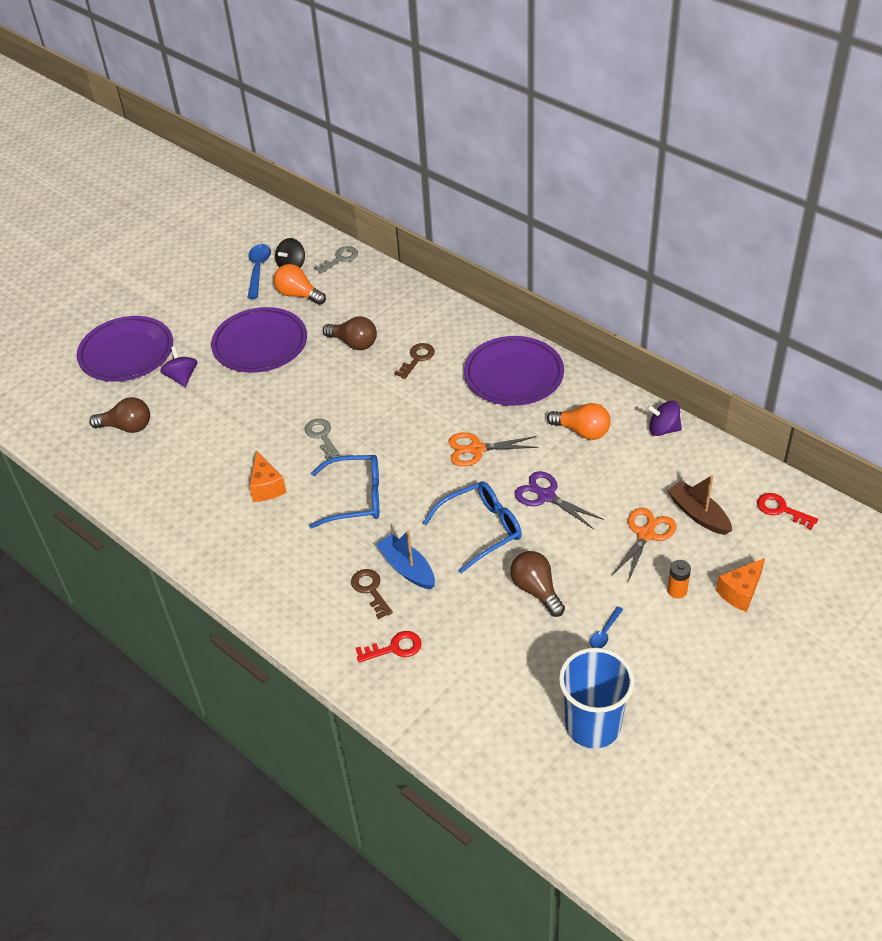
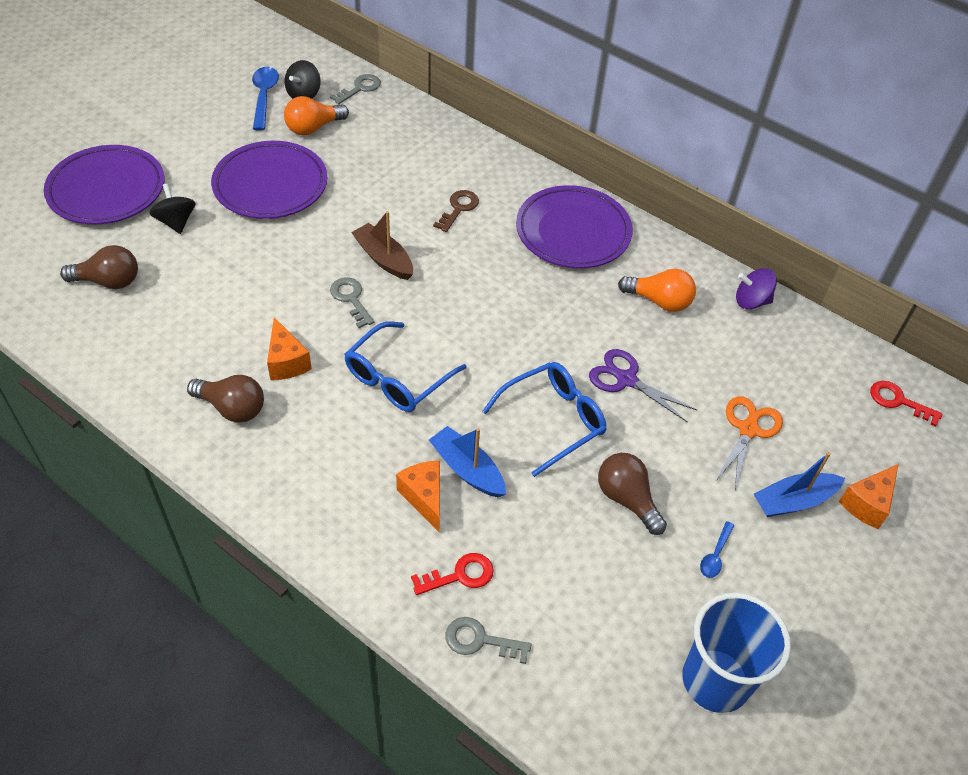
camera: 10 degrees left, 5 degrees up
(182, 377) = (176, 222): purple spinning top -> black spinning top
(298, 295) = (313, 128): orange light bulb -> orange light bulb turned 60 degrees counterclockwise
(354, 343) = (382, 187): brown light bulb -> brown light bulb (232, 408)
(355, 498) = (397, 378): blue glasses -> blue glasses turned 135 degrees clockwise
(370, 590) = (424, 498): brown key -> orange cheese
(407, 695) = (480, 640): none -> grey key
(477, 449) = (538, 320): orange scissors -> none
(677, 590) = (793, 501): orange battery -> blue boat
(698, 514) = (805, 405): brown boat -> brown boat (383, 258)

